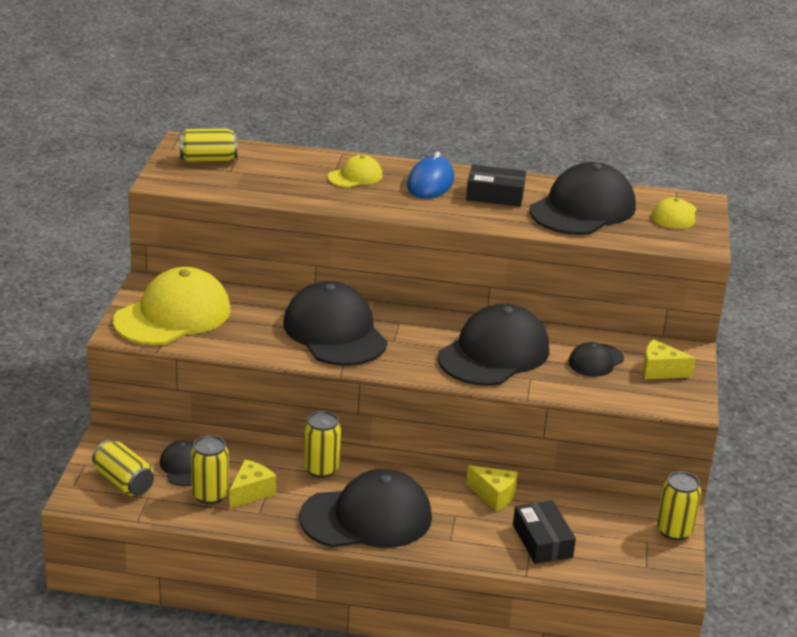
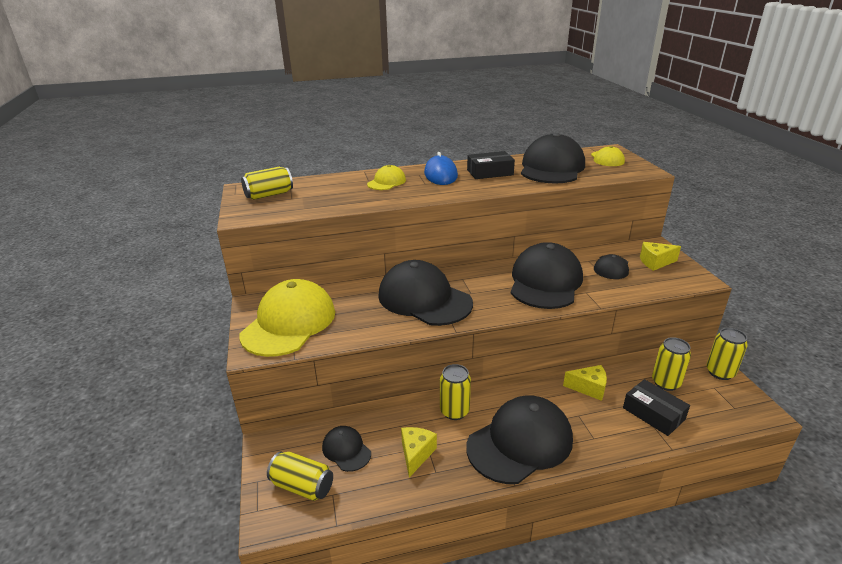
camera: 20 degrees left, 0 degrees up
(210, 495) = (384, 470): yellow can -> yellow can (665, 383)

